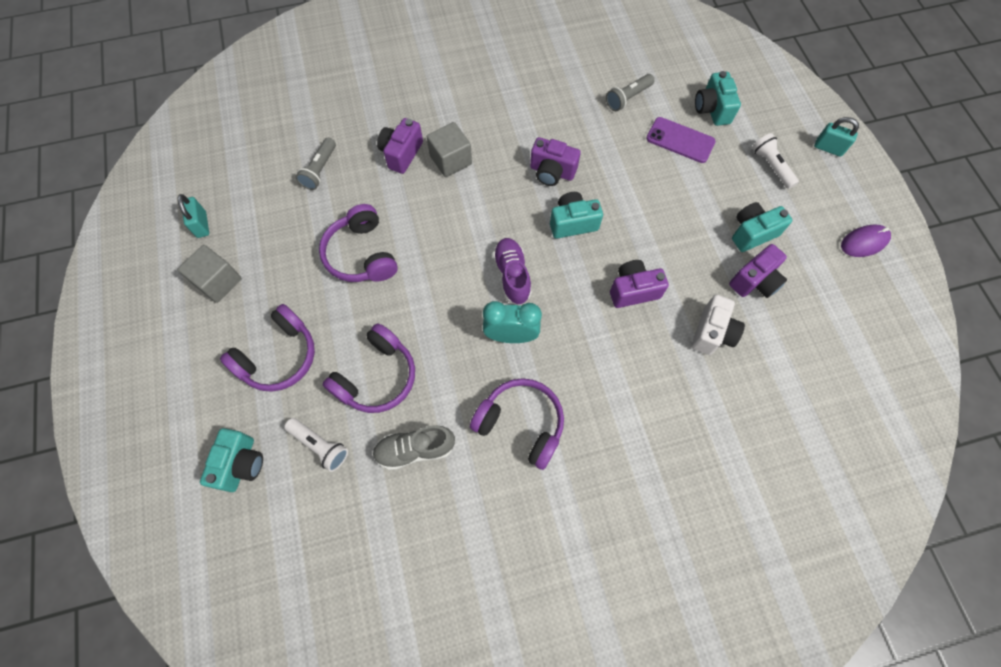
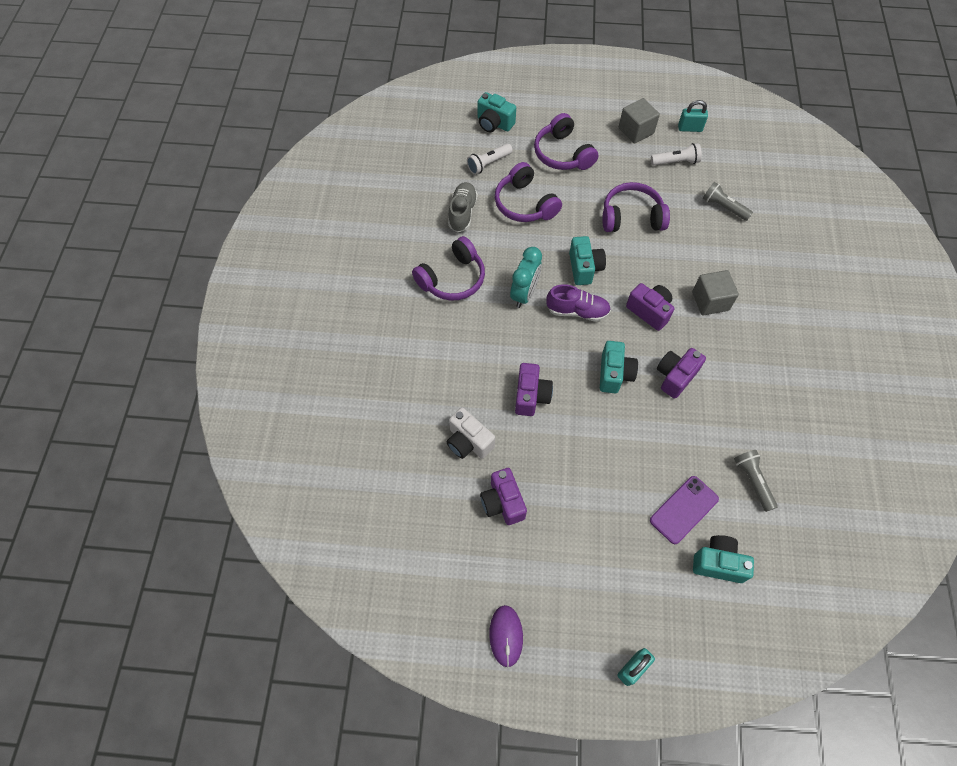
camera: 110 degrees right, 5 degrees down
(401, 154) = (727, 266): purple camera -> purple camera (649, 311)
(752, 233) = (553, 526): turquoise camera -> turquoise camera (584, 268)
(771, 166) = (626, 589): white flashlight -> white flashlight (676, 162)

